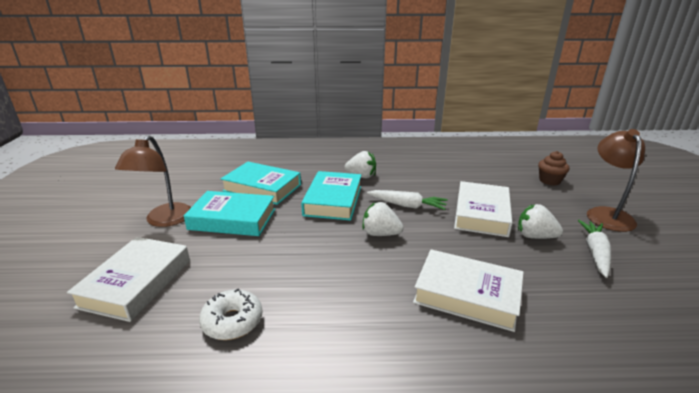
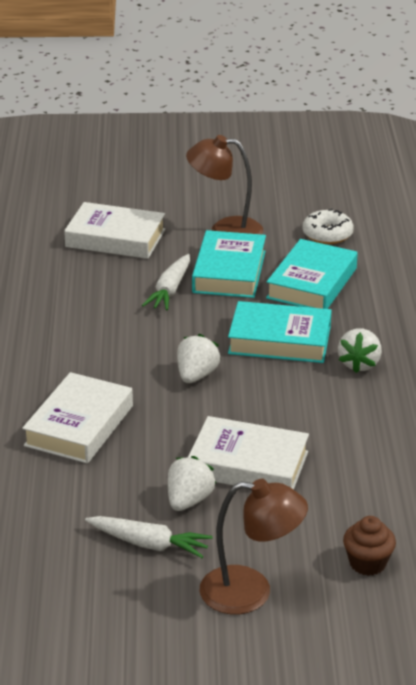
camera: 90 degrees right, 5 degrees up
(232, 321) = (59, 293): white donut -> white donut (327, 234)
(407, 205) = (268, 401): white carrot -> white carrot (170, 290)

